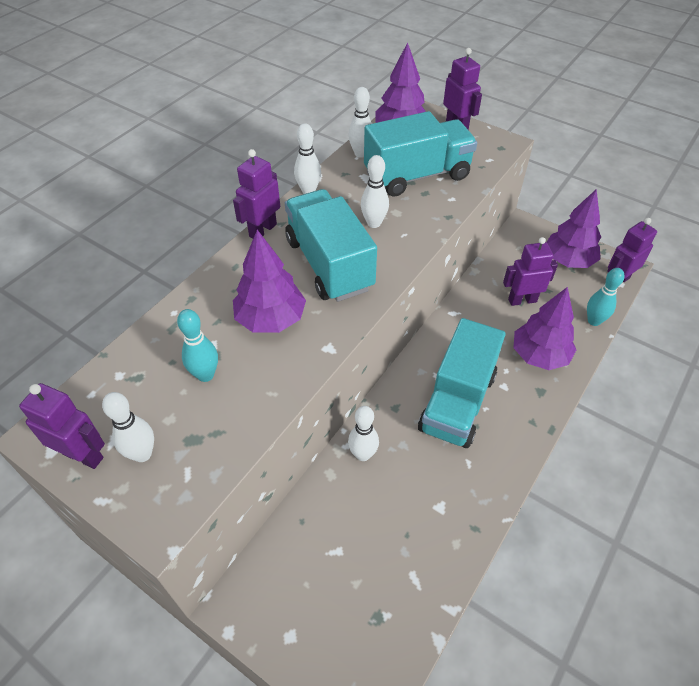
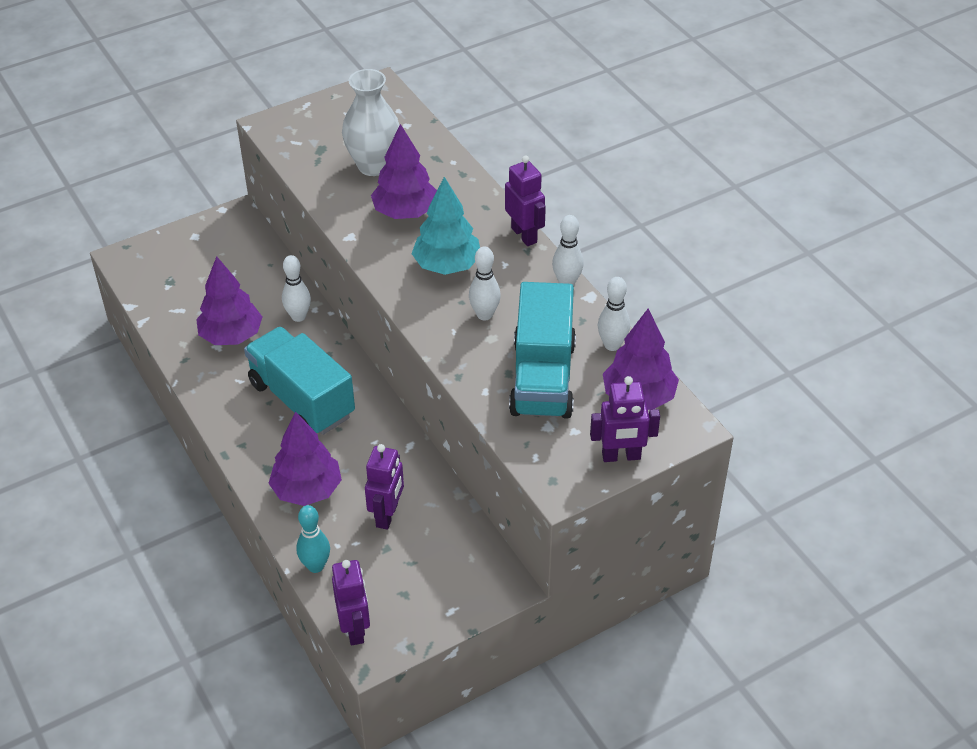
camera: 115 degrees right, 5 degrees down
(83, 455) = (347, 101): purple robot -> none
(142, 454) = (327, 125): white bowling pin -> none
(205, 375) = (373, 166): turquoise bowling pin -> white vase
(329, 264) = (447, 265): turquoise truck -> turquoise tree
(568, 260) = (418, 597): purple tree -> purple tree (231, 336)

